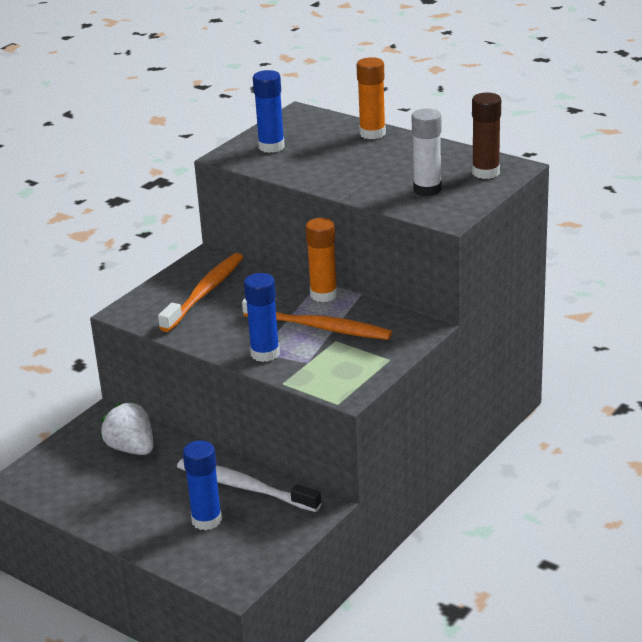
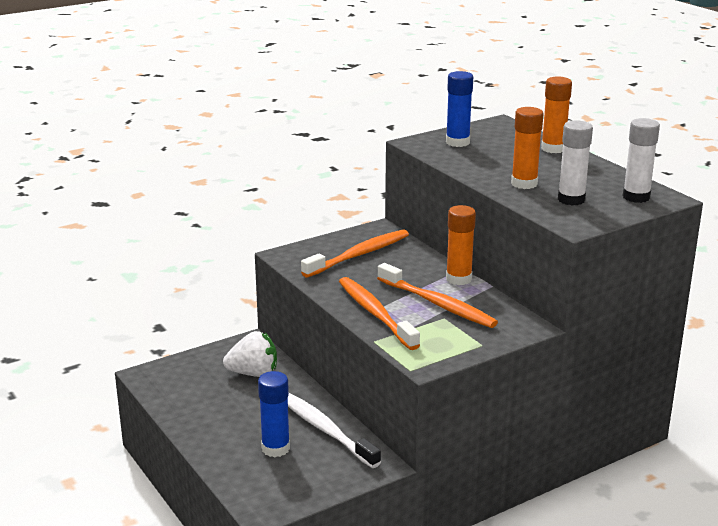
camera: 20 degrees right, 5 degrees down
(131, 449) = (253, 373): white strawberry -> white strawberry turned 105 degrees clockwise
(265, 353) = (375, 313): blue glue stick -> orange toothbrush
(370, 181) = (524, 184): none -> orange glue stick
(486, 172) = (636, 197): brown glue stick -> white glue stick

